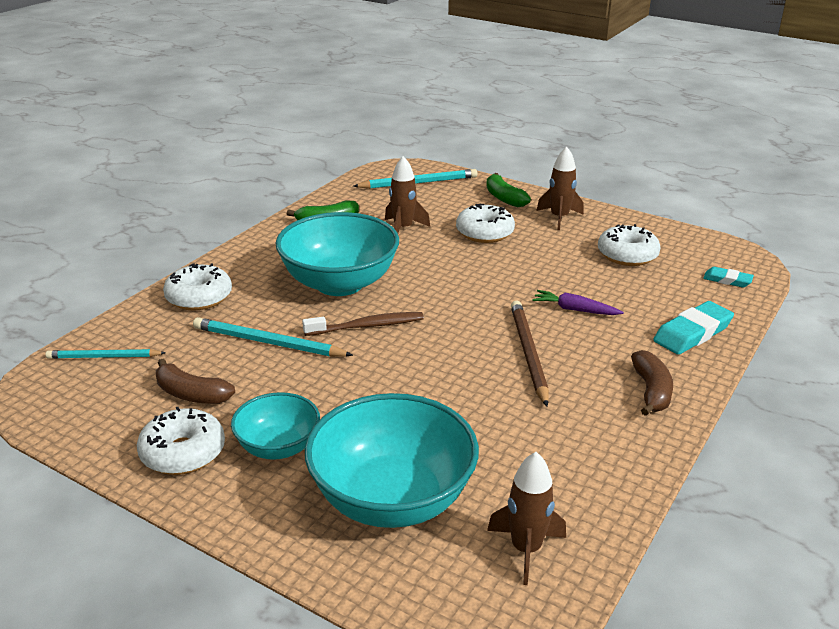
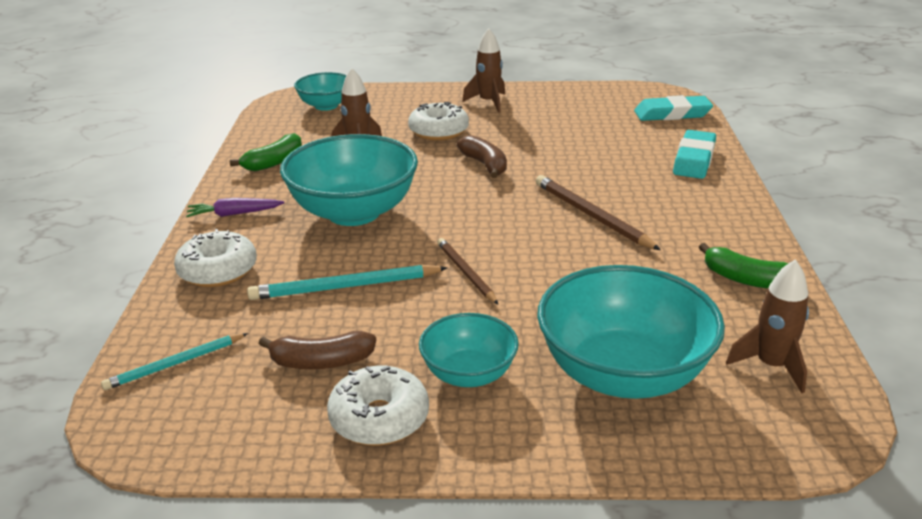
camera: 30 degrees left, 0 degrees up
(367, 326) = (425, 240): brown toothbrush -> none
(367, 365) = (465, 273): none -> brown pencil
(418, 183) = (326, 106): turquoise pencil -> turquoise bowl
(504, 198) = (421, 99): green banana -> green banana (746, 279)
(574, 310) = (587, 170): purple carrot -> purple carrot (234, 214)
(627, 255) = (577, 116): white donut -> none
(651, 391) = (716, 212): brown banana -> brown banana (485, 165)
(727, 280) = (672, 114): turquoise eraser -> turquoise eraser, size x1.73

